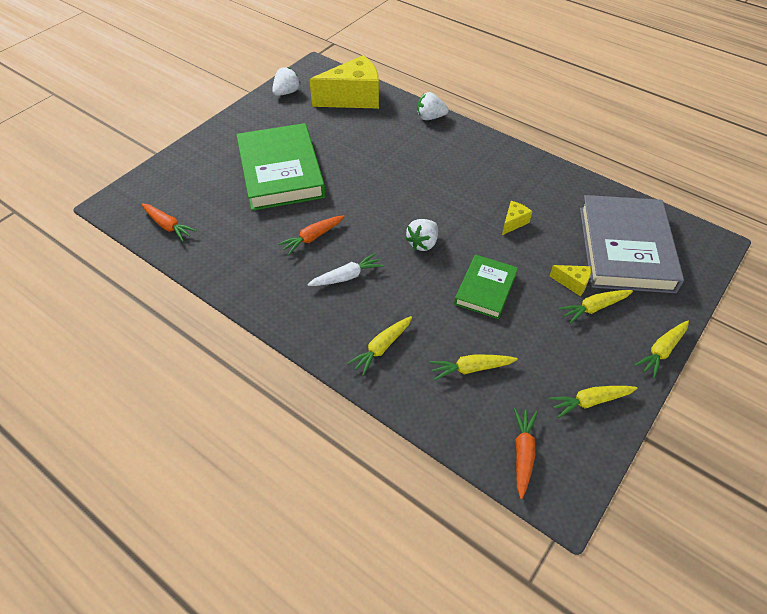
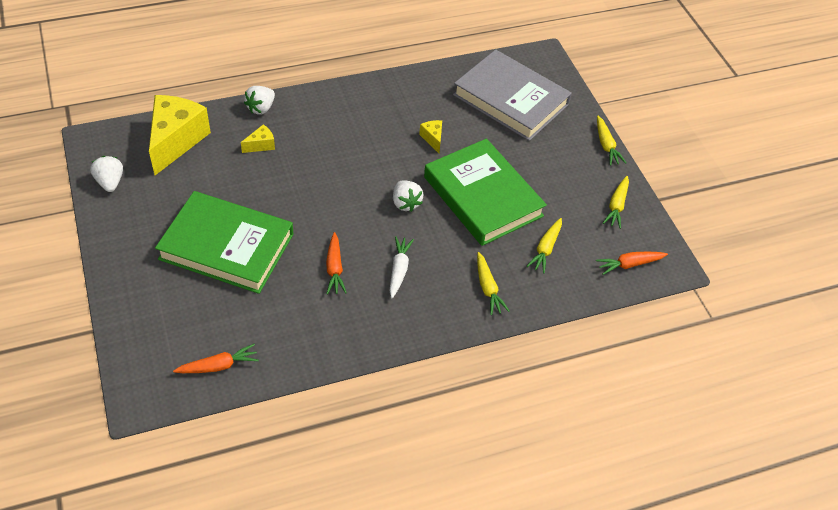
camera: 60 degrees left, 0 degrees up
(485, 289) = (483, 196): green book -> green book, size x1.85
(523, 454) = (629, 264): orange carrot -> orange carrot turned 60 degrees counterclockwise
(572, 283) = (517, 147): yellow cheese -> yellow cheese (261, 145)
(594, 308) = (547, 152): yellow carrot -> none

